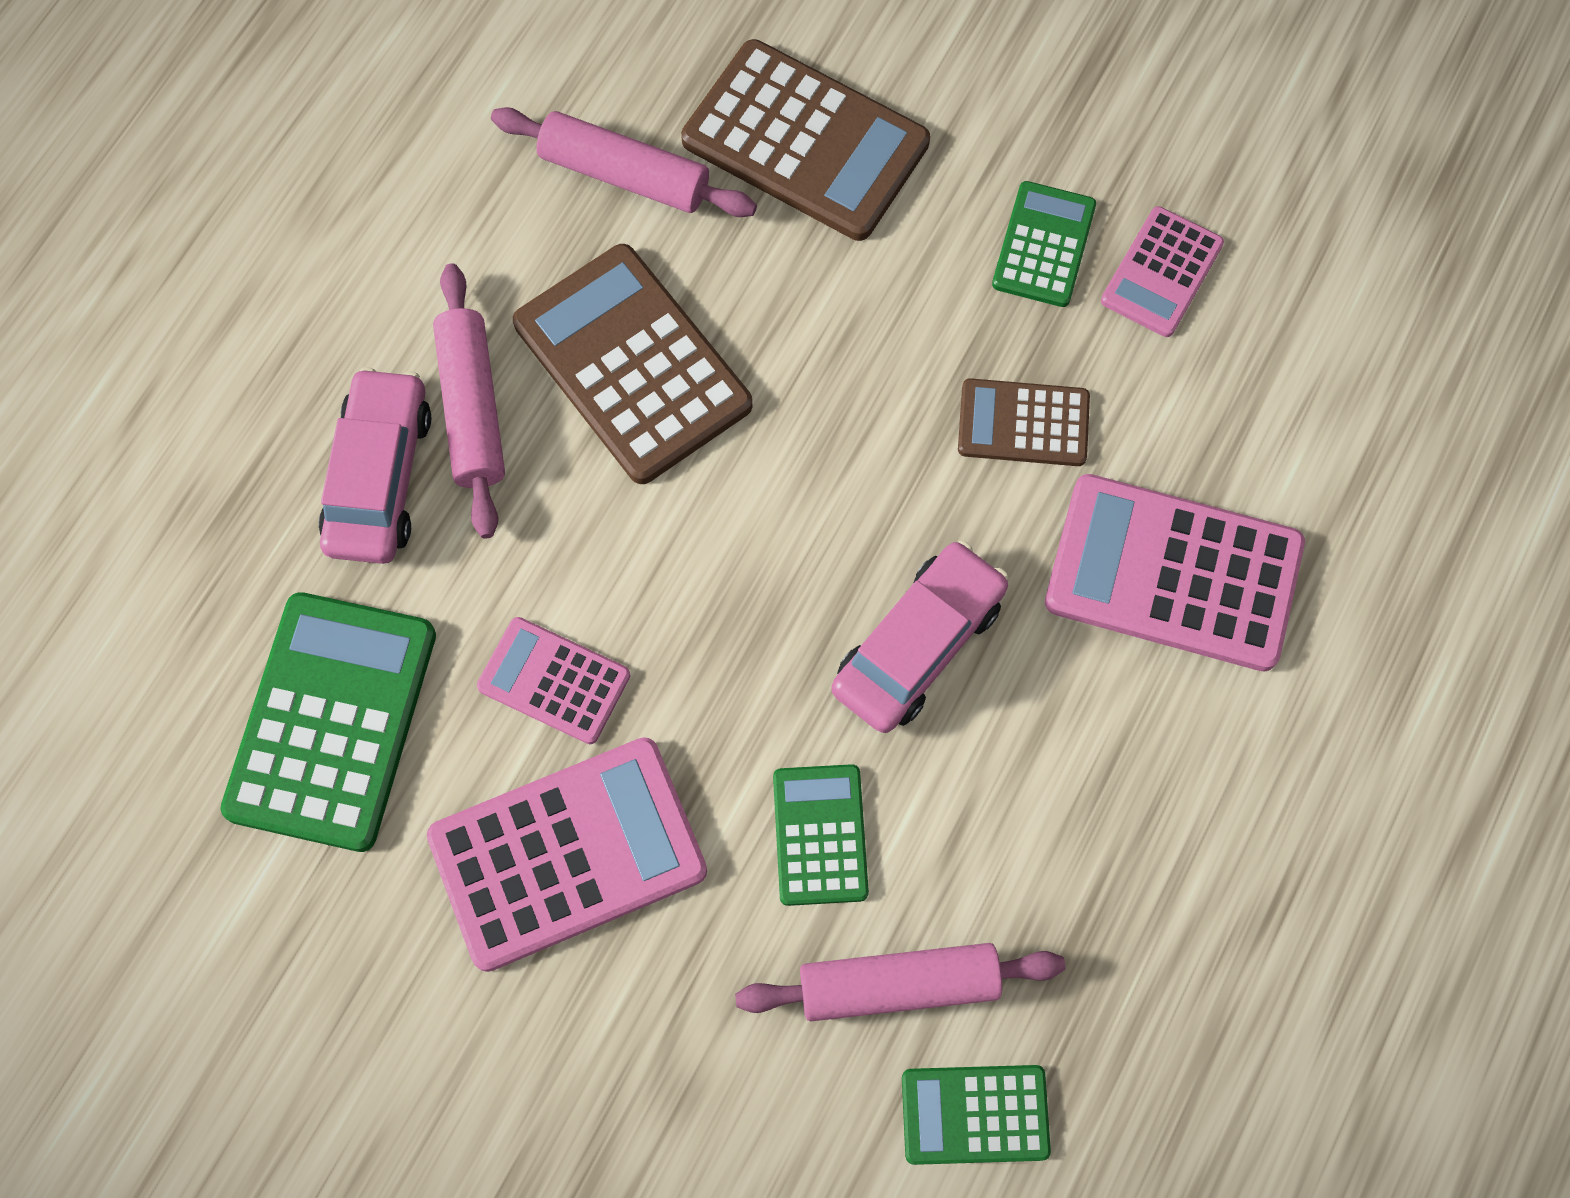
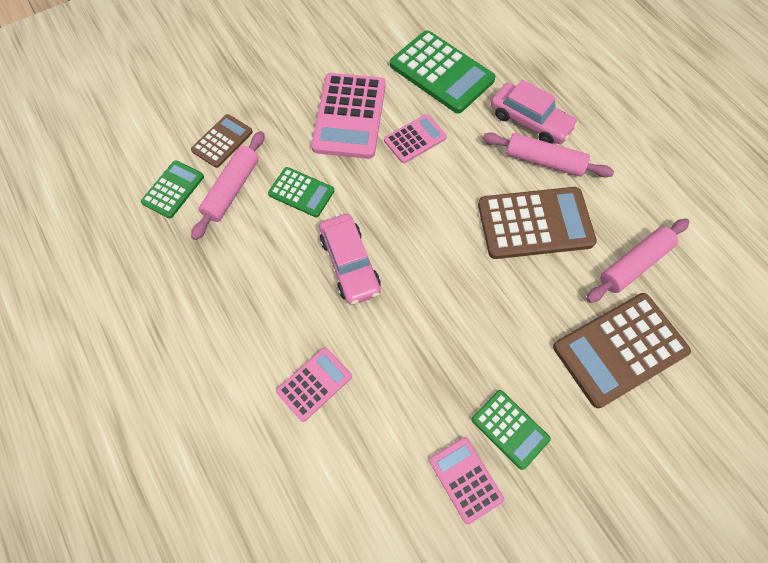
camera: 120 degrees right, 5 degrees down
(1023, 423) = (422, 362): brown calculator -> brown calculator (222, 141)
(1173, 573) = (314, 384): pink calculator -> pink calculator, size x0.56

